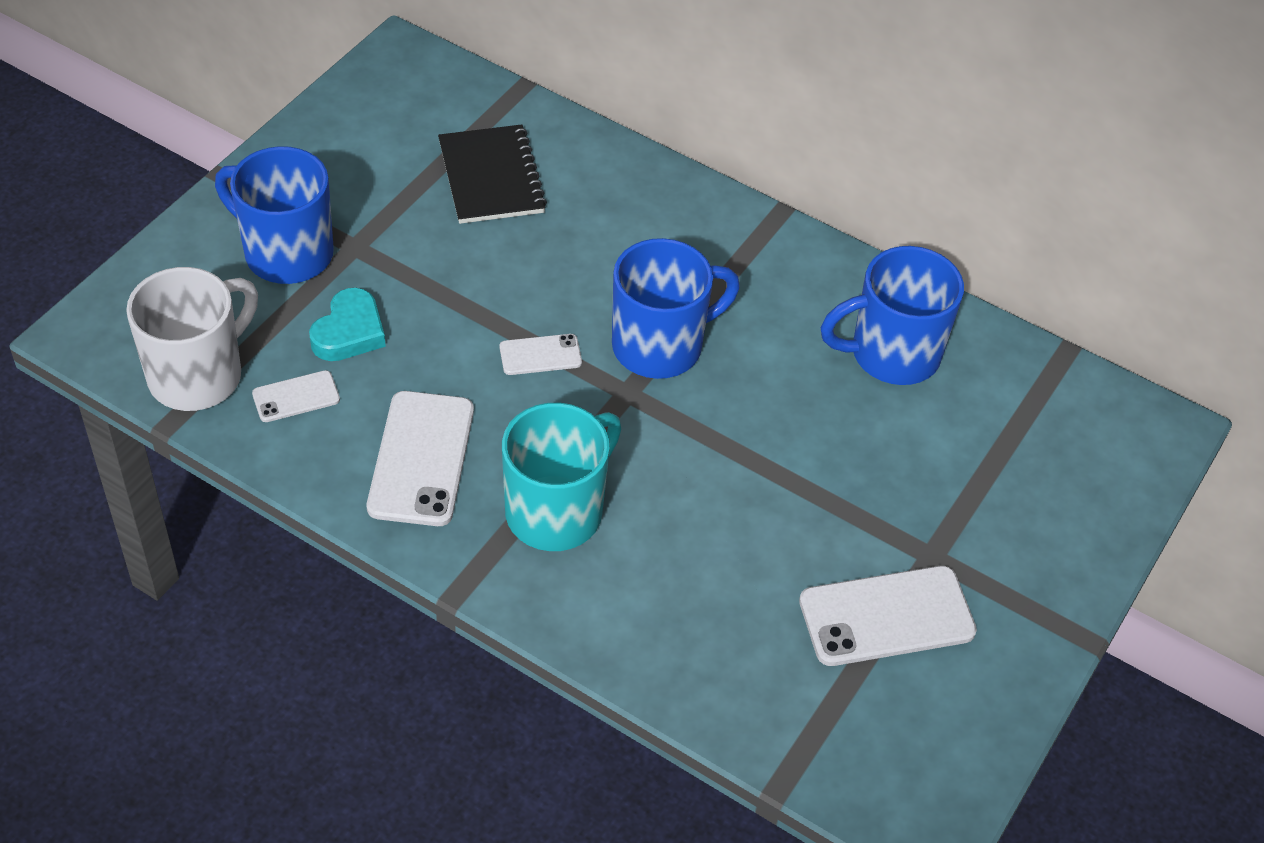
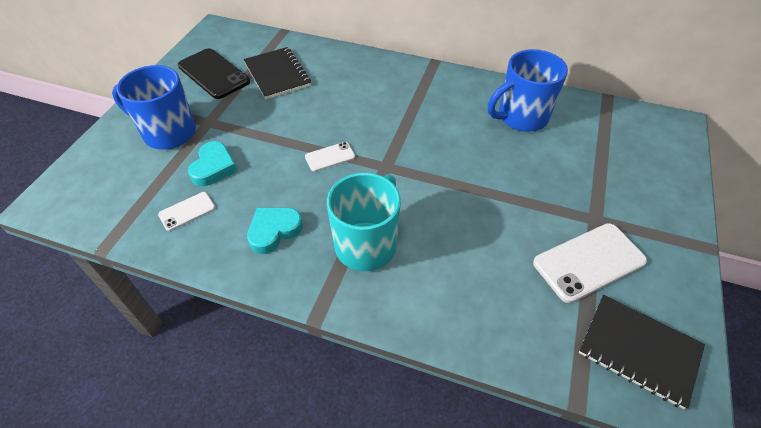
camera: 10 degrees left, 0 degrees up
(198, 375) = (122, 212): white mug -> none
(380, 152) = (213, 74): none -> black phone
(421, 458) = (274, 231): white phone -> turquoise heart
(660, 346) = (396, 138): blue mug -> none
(896, 751) = (639, 351): none -> black notebook

